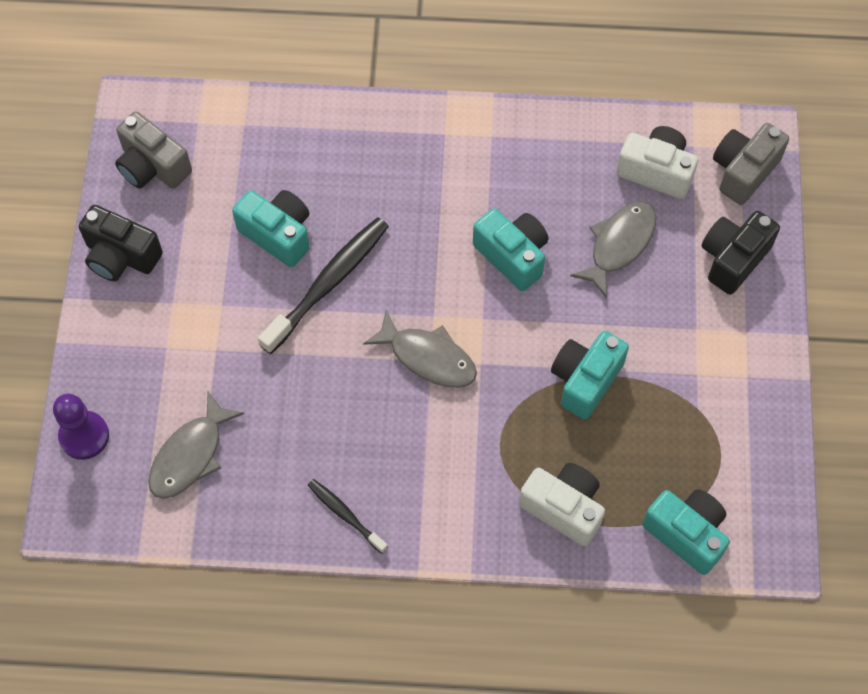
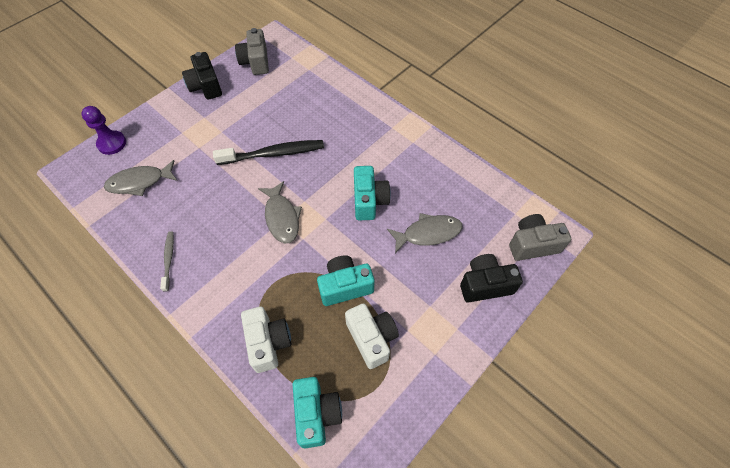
camera: 40 degrees right, 5 degrees down
(278, 234) = (275, 119): turquoise camera -> none
(345, 515) = (169, 260): black toothbrush -> grey toothbrush
(656, 171) = (482, 212): white camera -> white camera (371, 338)

